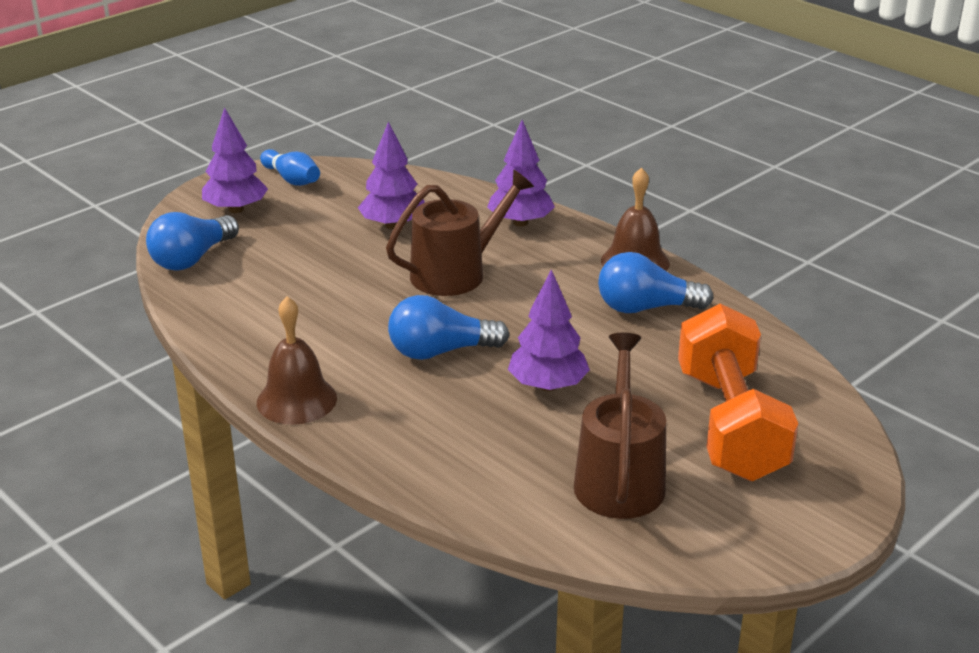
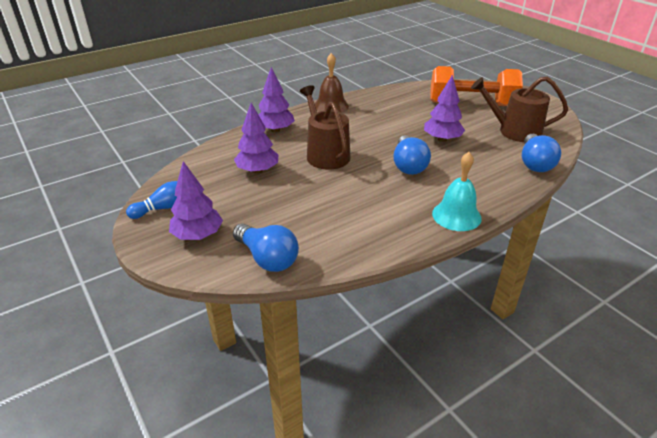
camera: 80 degrees left, 5 degrees up
(296, 400) = (456, 215): brown bell -> turquoise bell
(646, 308) = (375, 109): blue light bulb -> blue light bulb (534, 163)

